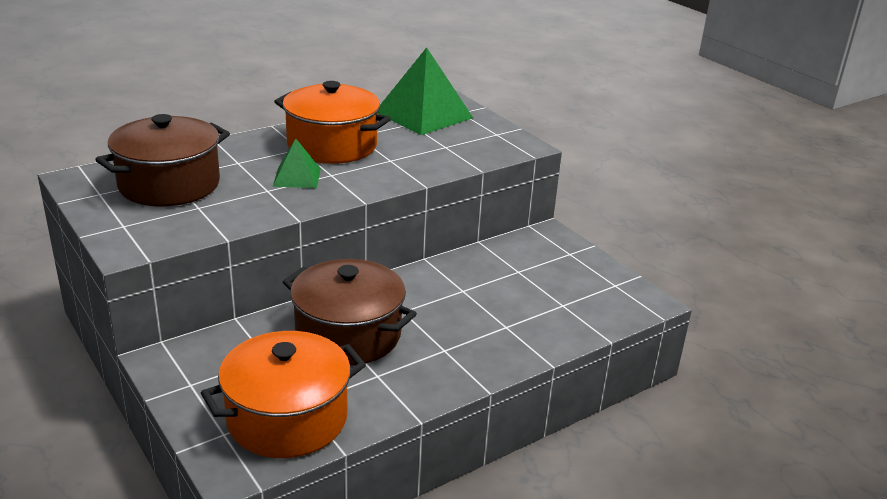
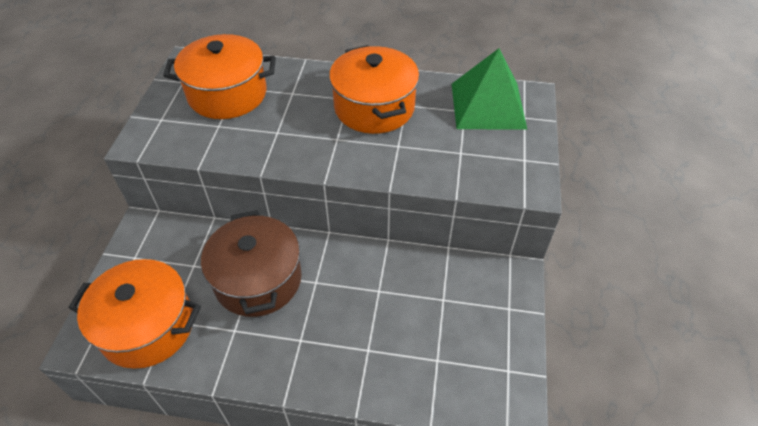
camera: 45 degrees right, 20 degrees up
(169, 185) = (227, 94): brown pot -> orange pot
(297, 177) = (311, 129): green pyramid -> none

